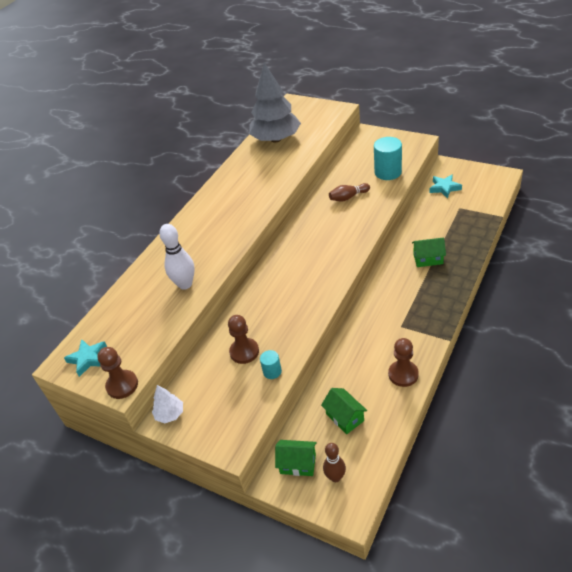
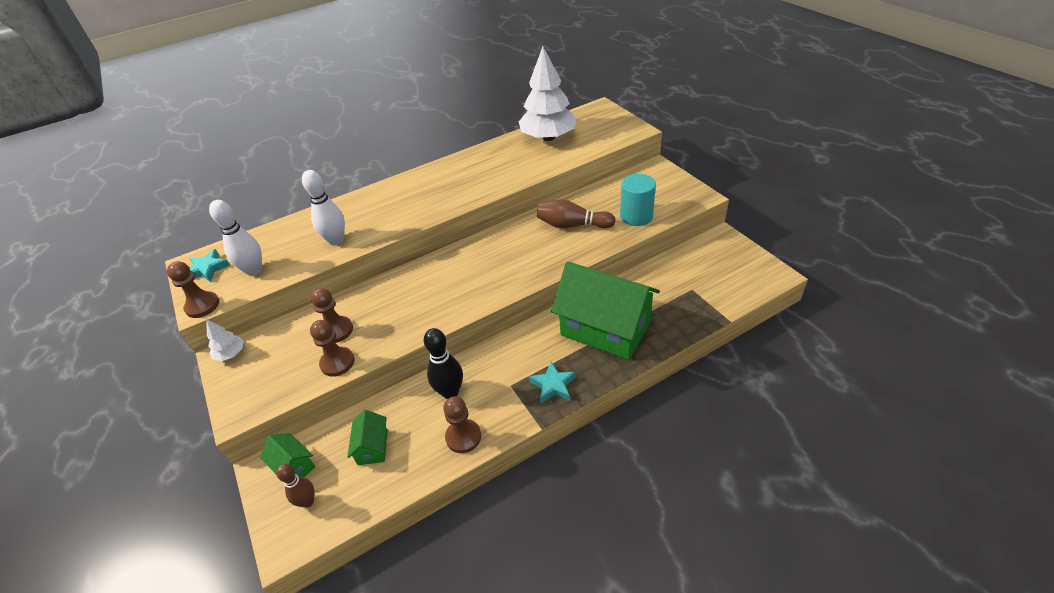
camera: 30 degrees right, 0 degrees up
(136, 338) = (254, 270): none -> white bowling pin
(272, 371) = (337, 363): turquoise cylinder -> brown pawn
(276, 139) = (548, 137): grey tree -> white tree
(348, 197) = (572, 225): brown bowling pin -> brown bowling pin, size x1.52
(363, 353) = (450, 392): none -> black bowling pin
(428, 259) = (605, 329): green house -> green house, size x2.31
(444, 188) = (696, 260): turquoise star -> turquoise star (553, 385)

